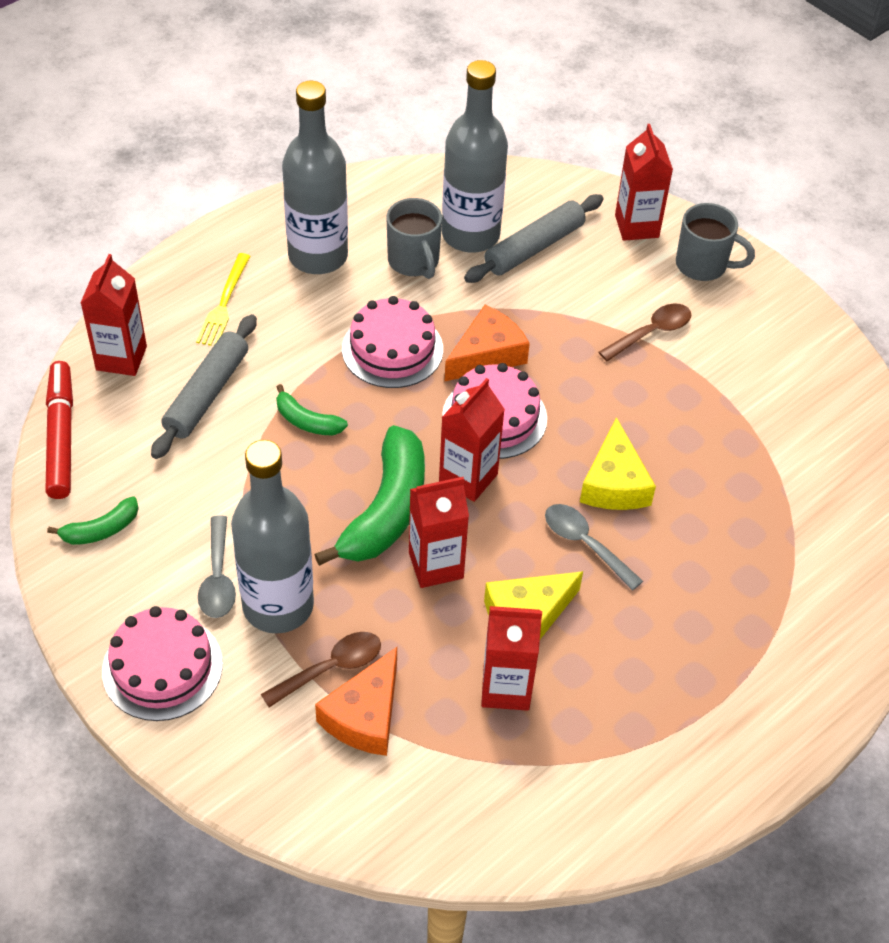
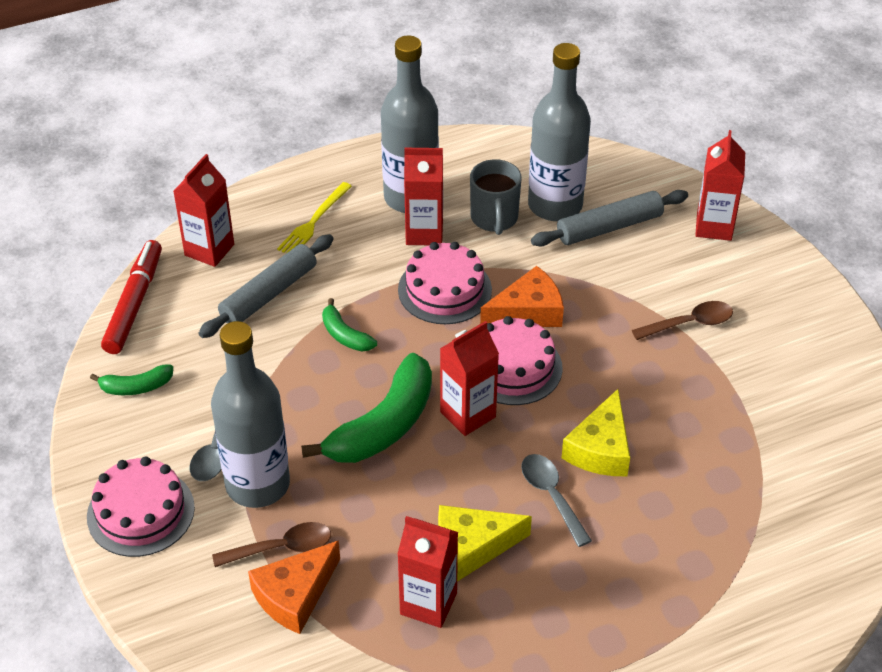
camera: 20 degrees right, 5 degrees down
(436, 565) = (408, 483): red carton -> red carton (424, 233)
(703, 265) = (764, 273): grey mug -> none

